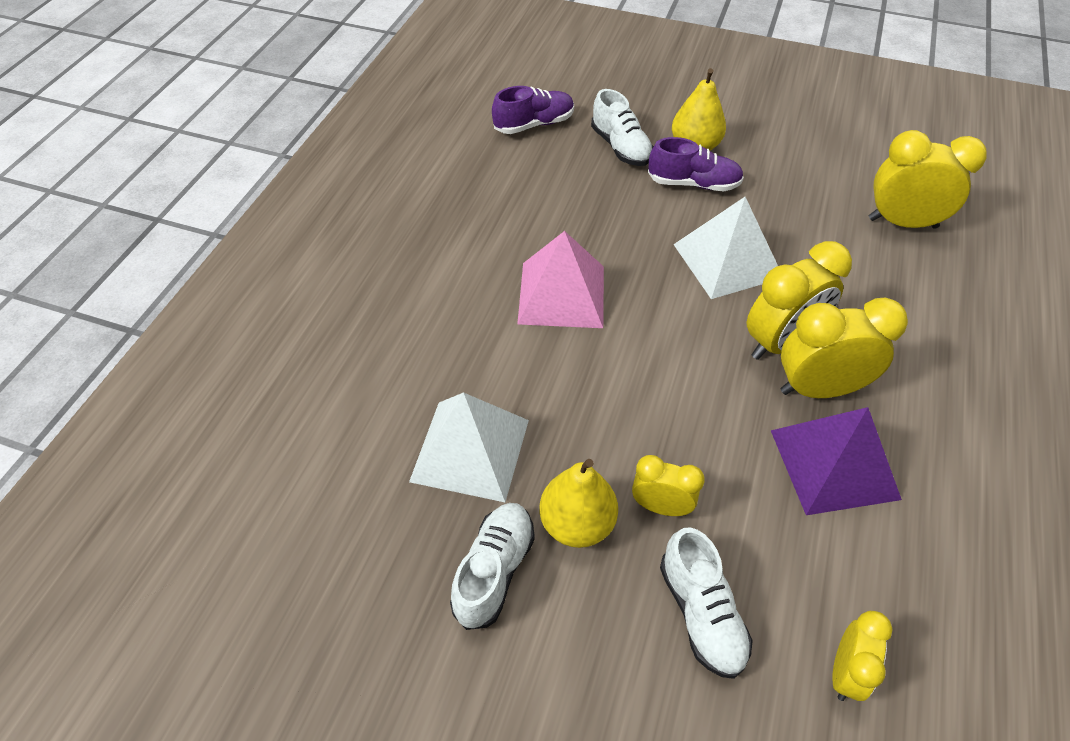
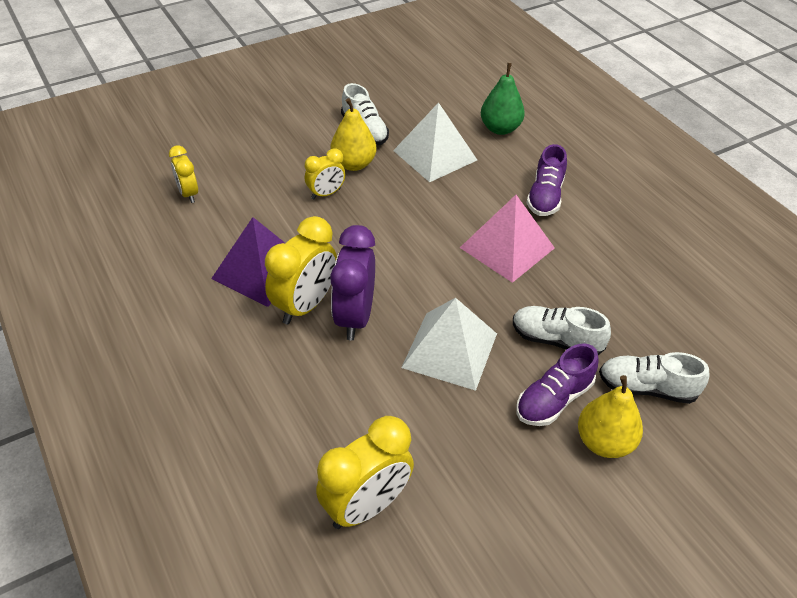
camera: 130 degrees right, 5 degrees down
(347, 420) = (500, 129): none -> green pear
(534, 124) = (728, 353): purple shoe -> purple shoe (545, 196)
(701, 614) = (267, 172): white shoe -> white shoe (556, 340)
(780, 343) = (354, 317): yellow clock -> purple clock

